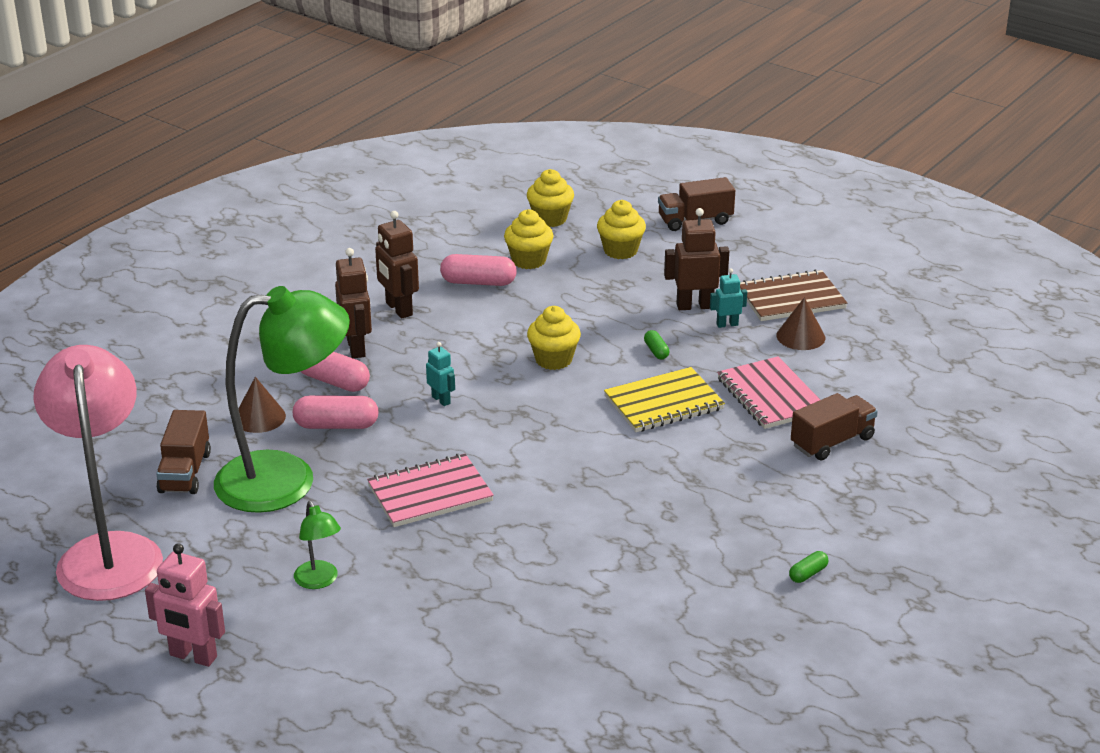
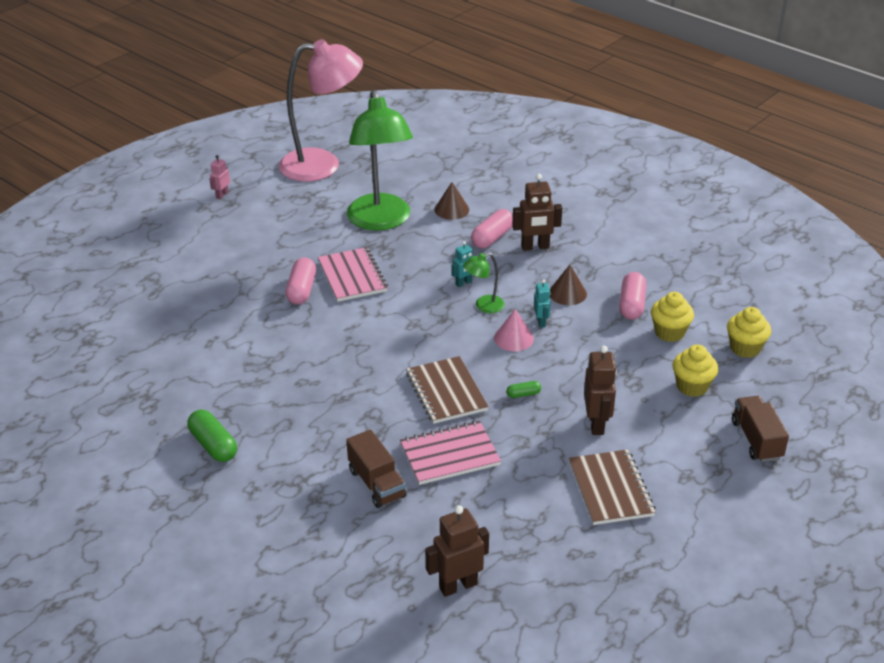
camera: 95 degrees right, 5 degrees up
(185, 472) = (395, 185): brown truck -> none
(193, 656) = (222, 195): pink robot -> pink robot, size x0.58
(319, 581) = (274, 234): green lamp -> green lamp (483, 306)
(336, 425) = (438, 239): pink capsule -> pink capsule (301, 290)
(398, 309) = (589, 265): brown robot -> brown robot (458, 585)
(553, 360) = (513, 338): yellow cupcake -> pink cone
(663, 403) = (446, 392): yellow notebook -> brown notebook
(727, 324) = (565, 441): turquoise robot -> turquoise robot (541, 322)
(800, 336) = (543, 486): brown cone -> brown cone (567, 293)
(808, 574) = (213, 445): green capsule -> green capsule, size x1.94

